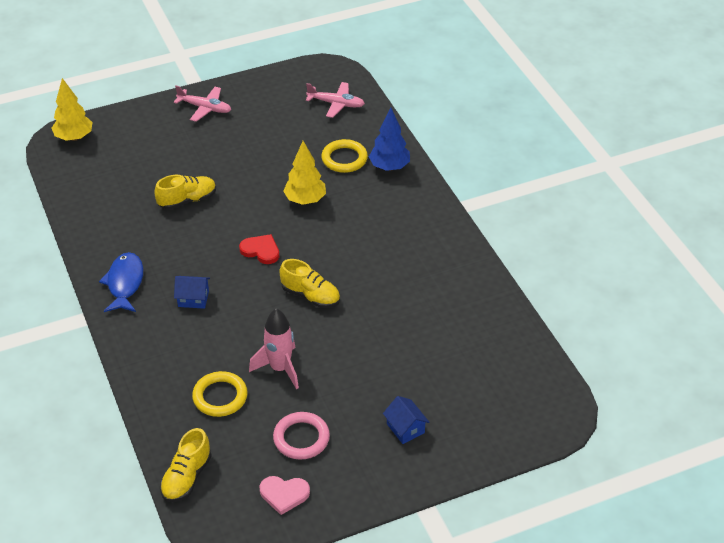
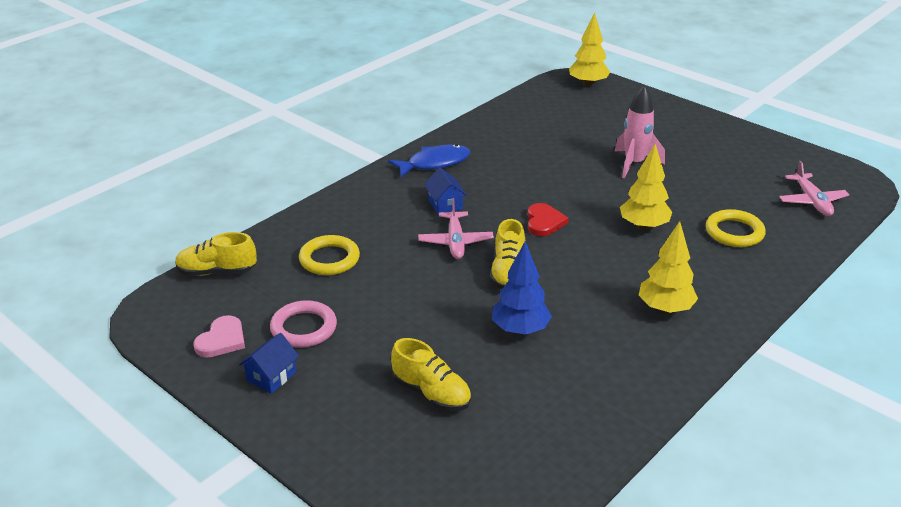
camera: 65 degrees right, 10 degrees down
(187, 200) = (570, 161): yellow shoe -> yellow shoe (431, 393)
(205, 108) = (704, 130): pink plane -> pink plane (455, 242)
(280, 368) = (391, 284): pink rocket -> pink rocket (634, 164)
(284, 494) = (222, 340): pink heart -> pink heart turned 135 degrees counterclockwise
(389, 167) = (759, 267): blue tree -> blue tree (520, 330)
(403, 233) = (665, 309): none -> yellow tree
(405, 428) = (361, 402): blue house -> blue house (271, 376)

